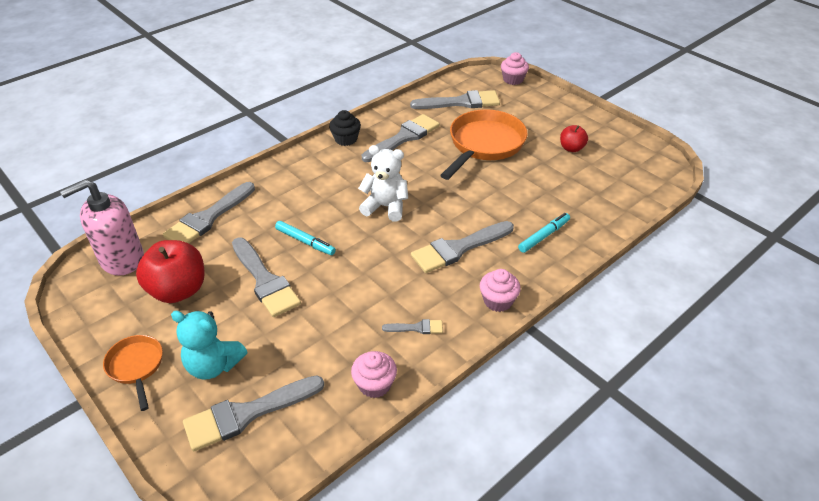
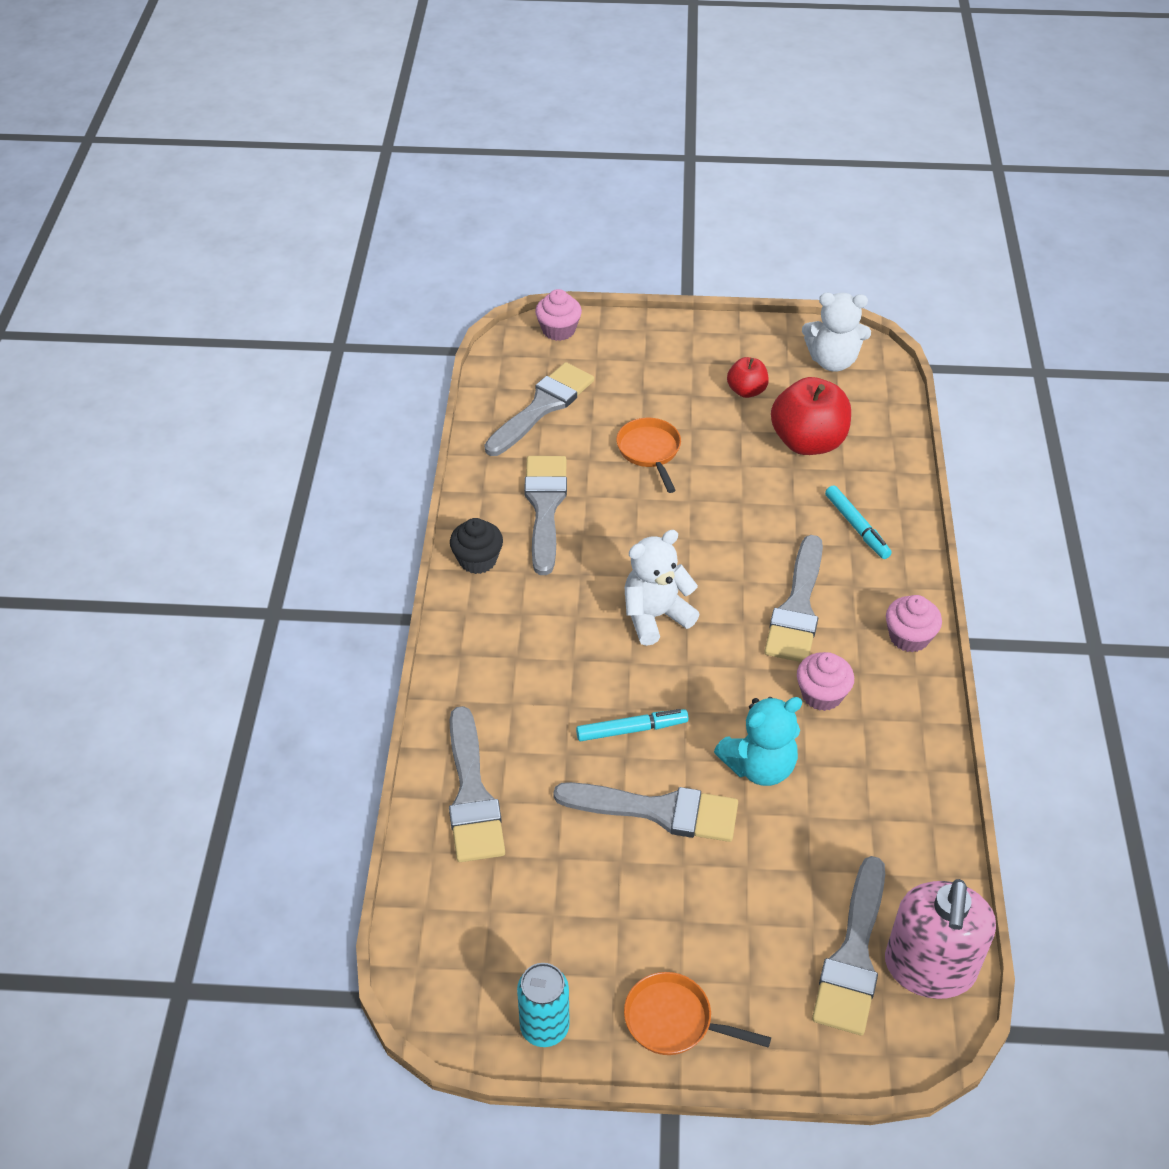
camera: 45 degrees left, 5 degrees up
(92, 322) = (544, 1027): none -> turquoise can
(121, 259) = (451, 932): pink soap dispenser -> pink soap dispenser (929, 967)
(178, 290) = (581, 905): red apple -> red apple (808, 442)
(213, 365) = (749, 943): turquoise teddy bear -> turquoise teddy bear (759, 766)
(374, 384) = (920, 819): pink cupcake -> pink cupcake (822, 694)
(416, 328) = (877, 729): grey brush -> none
(484, 145) = (650, 451): orange pan -> orange pan, size x0.53
(544, 236) = (857, 527): turquoise marker -> turquoise marker turned 150 degrees clockwise
(640, 161) = (832, 361): none -> white teddy bear

